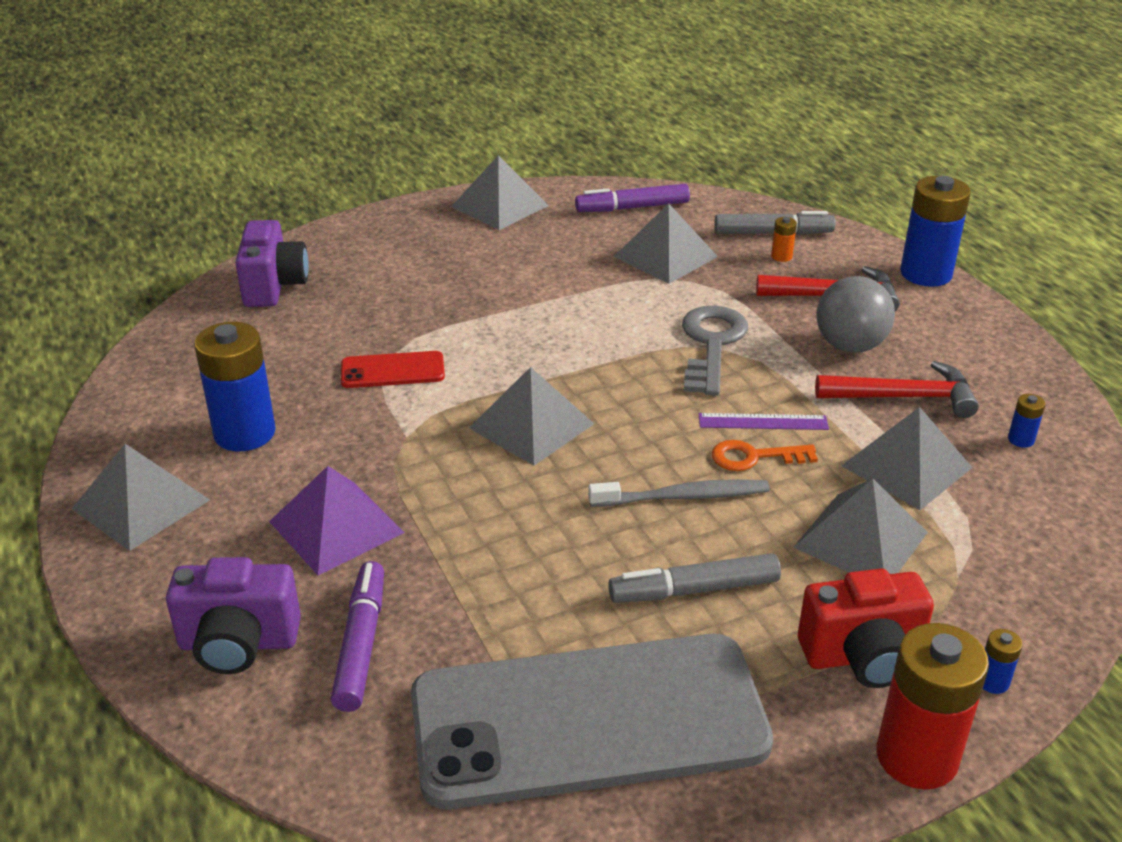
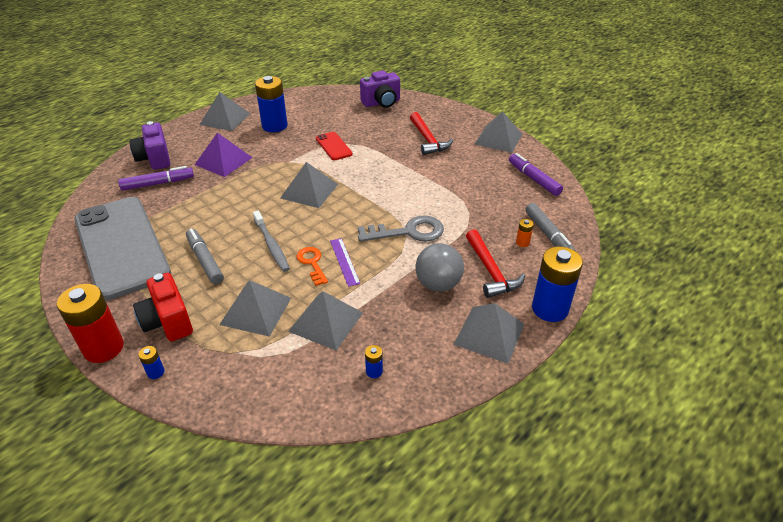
camera: 70 degrees right, 5 degrees up
(665, 256) = (488, 200): grey pyramid -> grey pyramid (489, 334)
(904, 397) = (395, 314): red hammer -> red hammer (428, 140)

